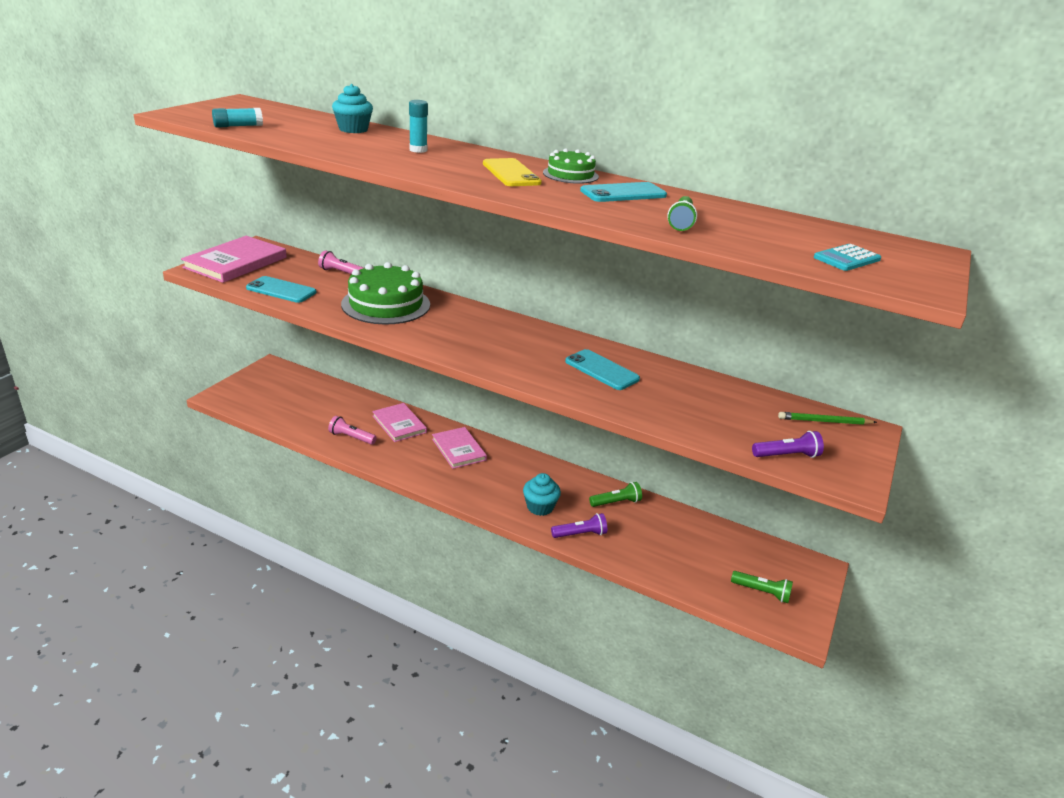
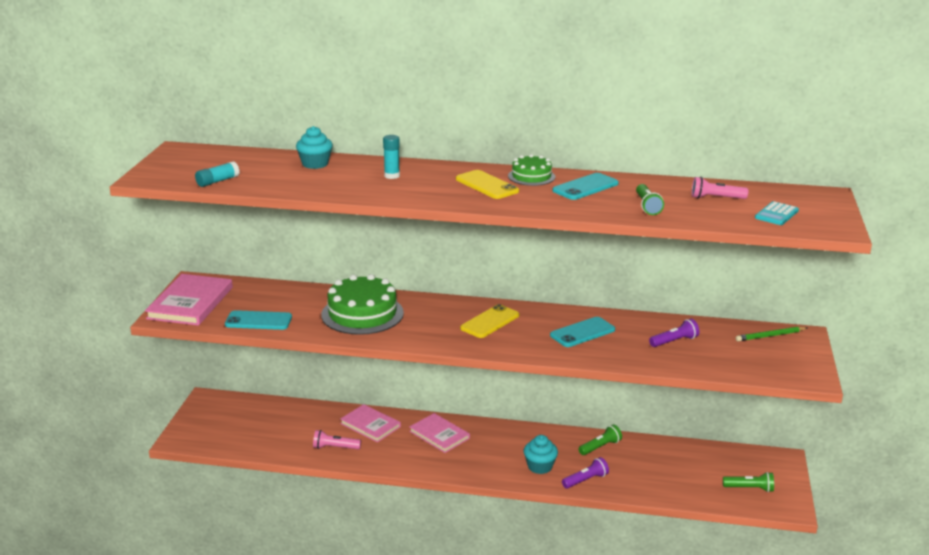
camera: 15 degrees left, 5 degrees down
(342, 273) = (297, 292): pink flashlight -> pink flashlight (716, 198)
(509, 338) = (490, 322): none -> yellow phone
(601, 370) = (582, 332): turquoise phone -> turquoise phone turned 60 degrees counterclockwise
(787, 455) = (757, 369): purple flashlight -> purple flashlight (674, 341)

